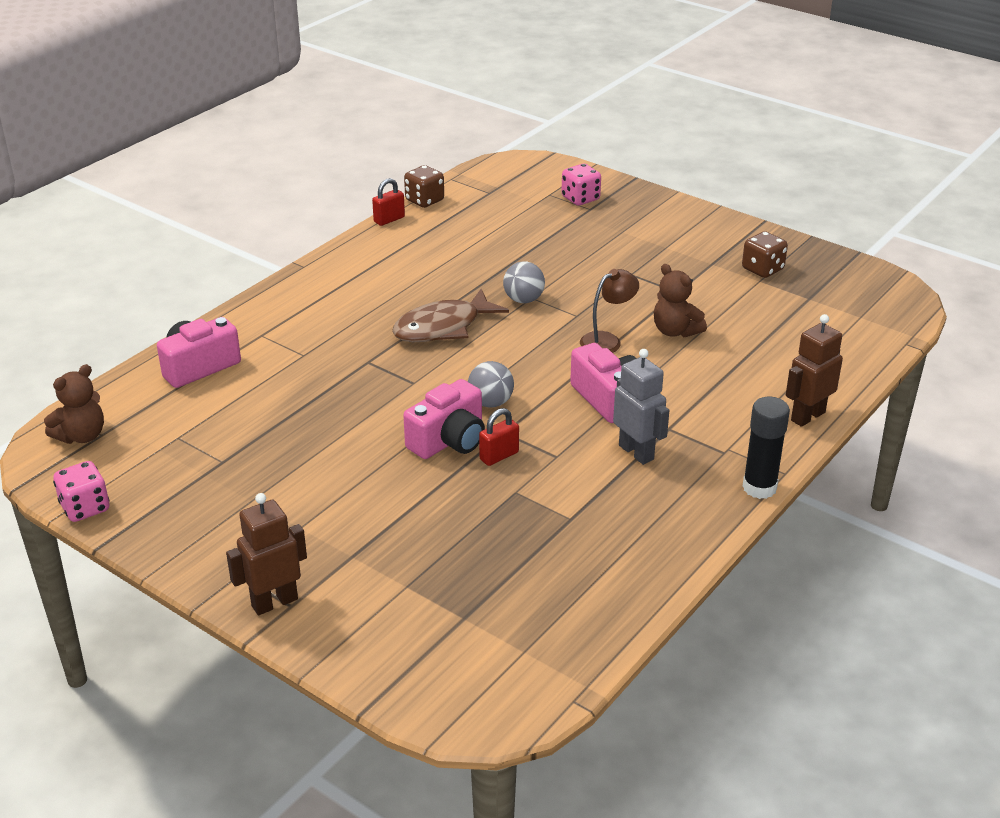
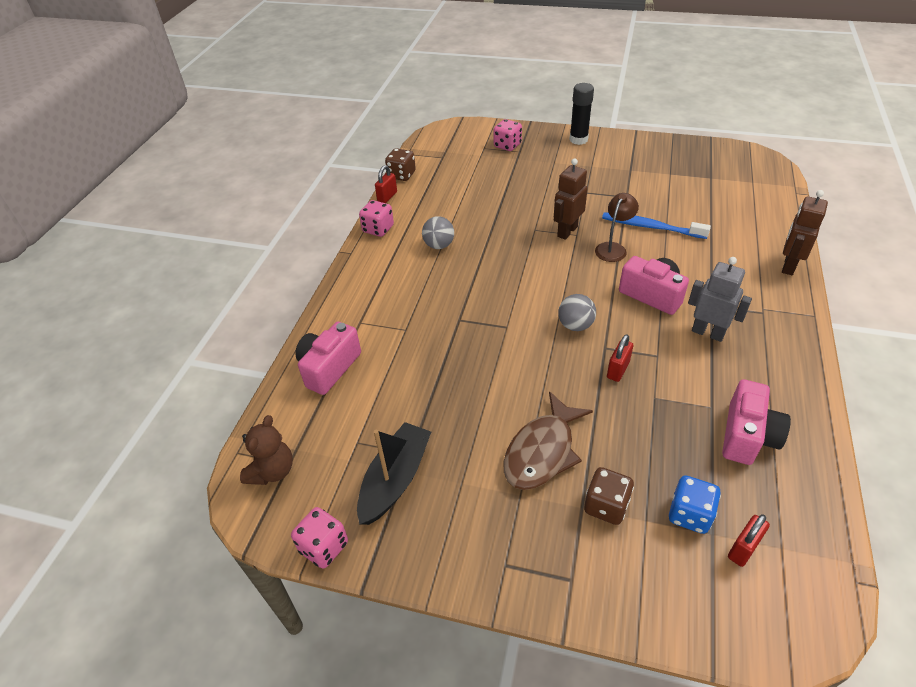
camera: 20 degrees left, 10 degrees up
(190, 478) = (395, 479): none -> black boat
(274, 602) = (555, 582): brown robot -> brown robot (567, 231)
(352, 250) = (378, 229): none -> pink dice
(443, 327) = (492, 273): brown fish -> brown fish (542, 451)
(449, 440) = (571, 369): pink camera -> pink camera (747, 436)
(455, 596) = (689, 514): none -> blue dice
(483, 639) = (743, 549): none -> red padlock
(523, 300) = (531, 233): grey ball -> grey ball (439, 245)
(675, 331) = (651, 227): brown teddy bear -> blue toothbrush
(759, 487) = (810, 333): black glue stick -> black glue stick (578, 140)
(762, 269) = (665, 165): brown dice -> brown dice (606, 506)

